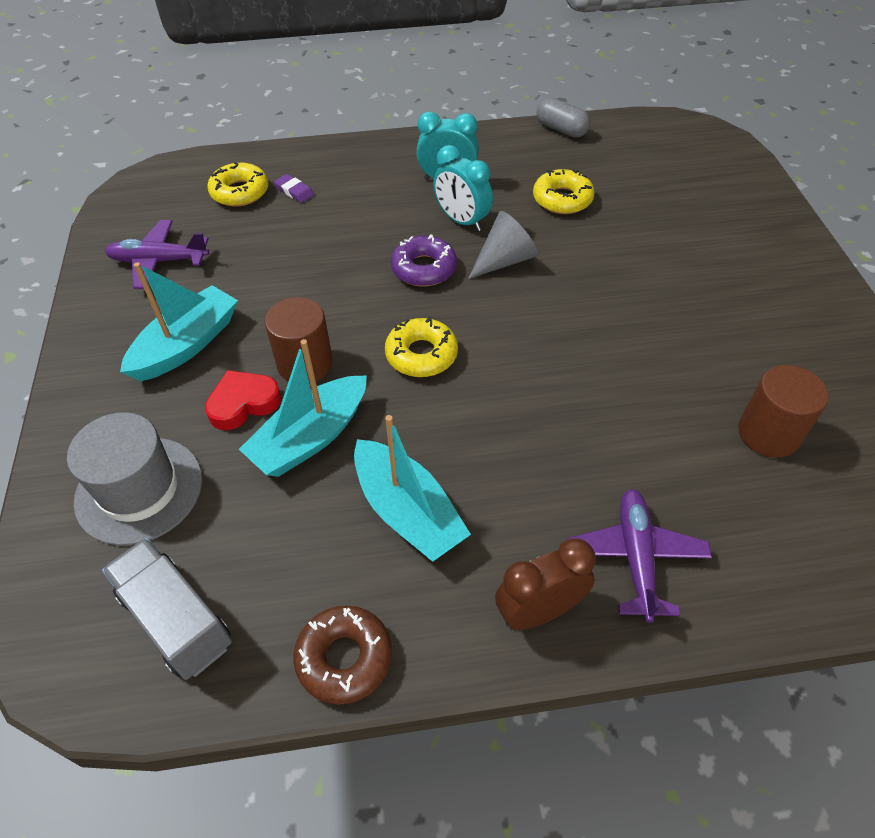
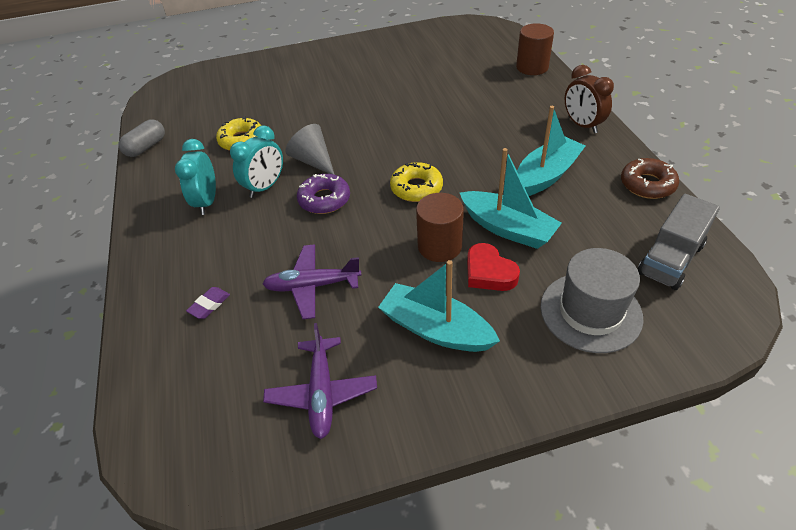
camera: 95 degrees left, 5 degrees down
(240, 192) = (204, 352): yellow donut -> none
(636, 557) = (536, 99): purple plane -> purple plane (312, 286)
(768, 433) = (444, 65): brown cylinder -> brown cylinder (532, 67)

